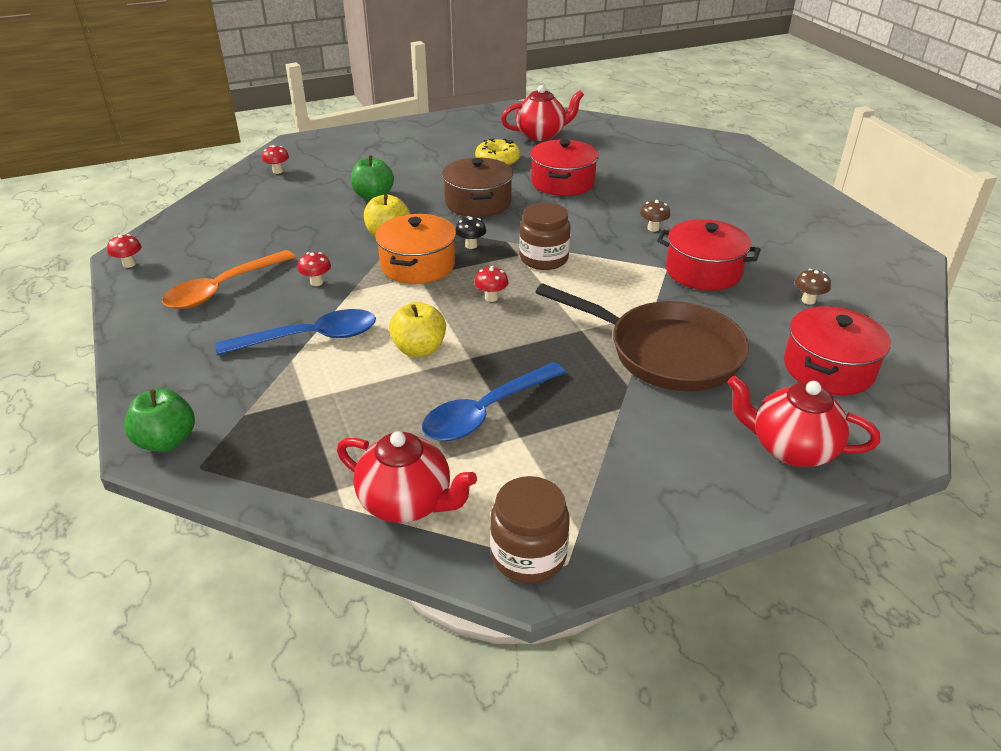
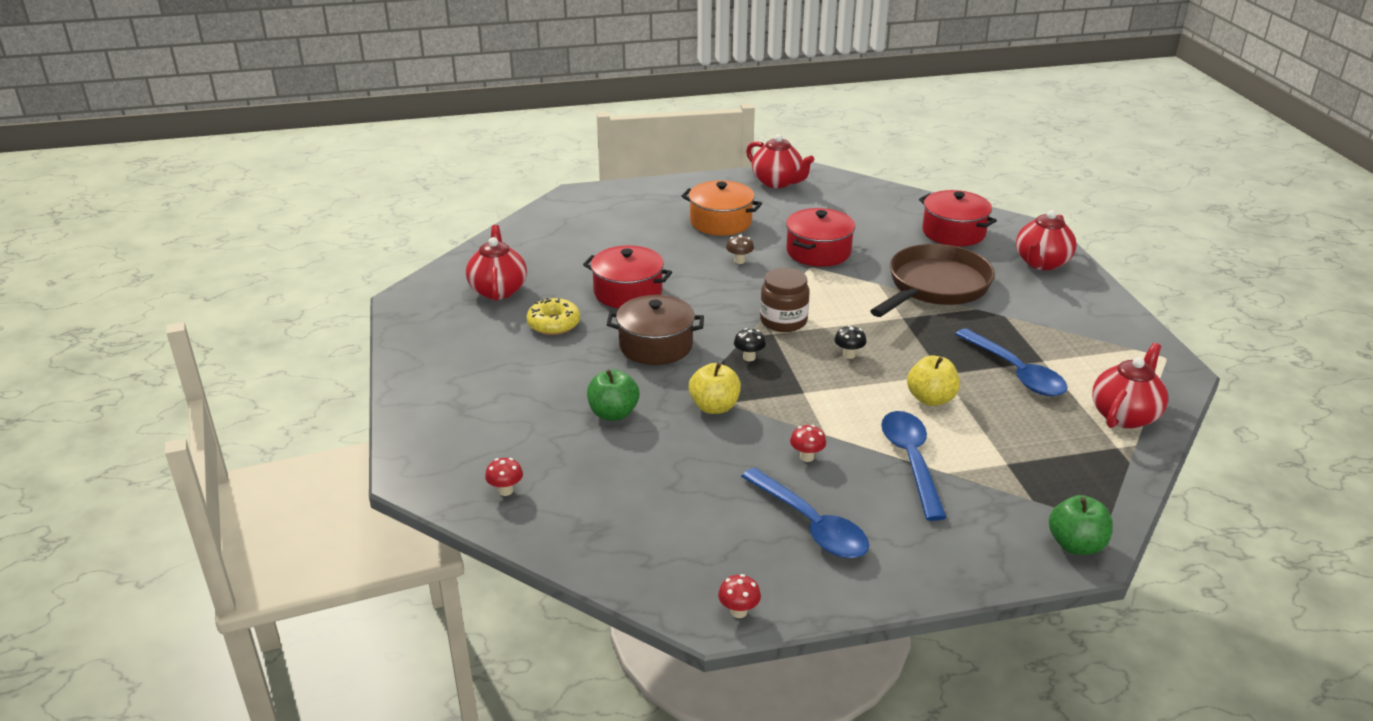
camera: 80 degrees left, 5 degrees down
(223, 288) = (810, 524): orange spoon -> blue spoon
(418, 265) = (782, 391): orange pot -> orange pot (721, 222)
(491, 298) = (849, 355): red mushroom -> black mushroom
(528, 555) = (1162, 370): brown jar -> none
(808, 300) = (867, 220): brown mushroom -> none
(858, 238) = (777, 182): none -> red teapot

